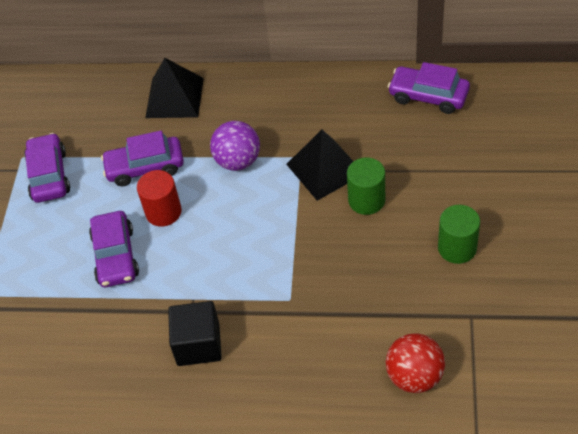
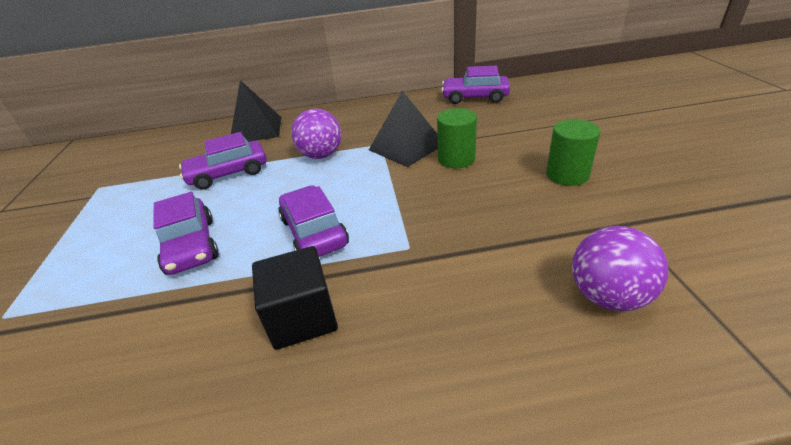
camera: 15 degrees left, 15 degrees down
(49, 175) = (124, 195): purple car -> purple car (314, 232)
(163, 212) = (248, 201): red cylinder -> none
(414, 376) = (607, 296): red ball -> purple ball

